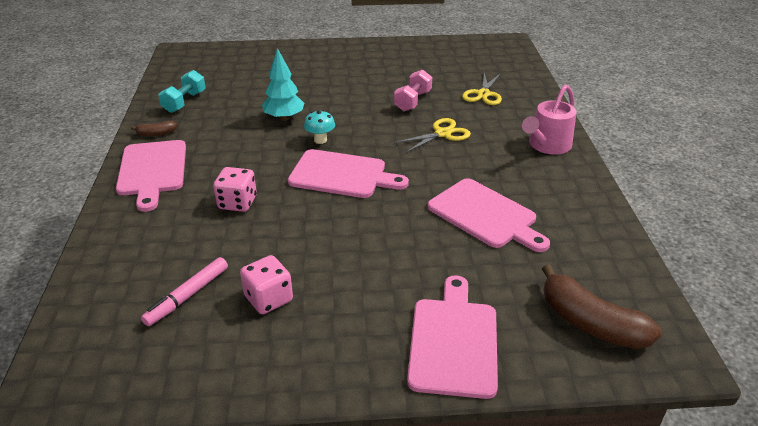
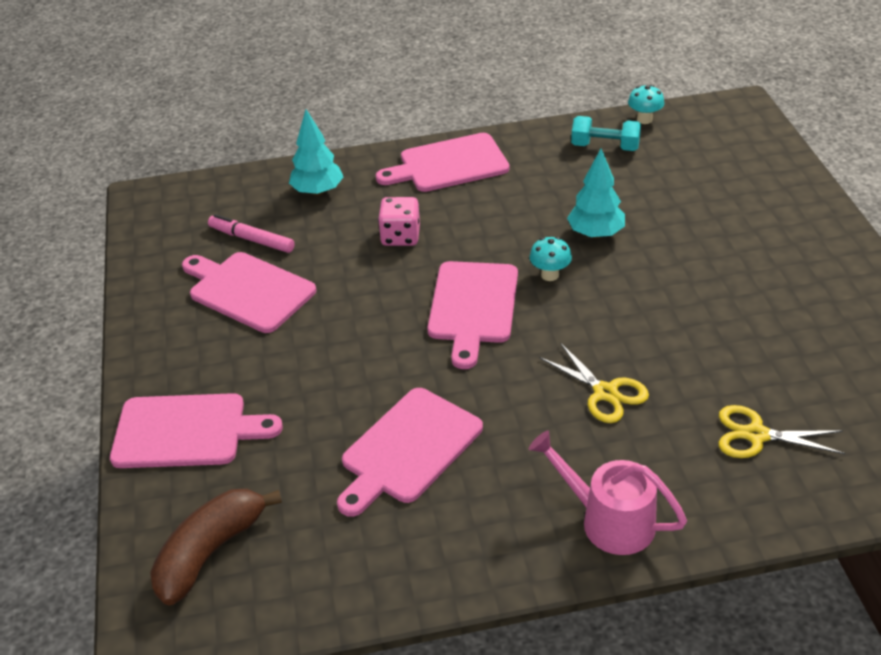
camera: 85 degrees right, 5 degrees up
(137, 248) = (318, 191): none -> turquoise tree
(156, 134) = (524, 146): brown banana -> none
(164, 84) = (644, 119): none -> turquoise mushroom
(268, 299) = (248, 290): pink dice -> pink cutting board
(413, 101) = (694, 351): pink dumbbell -> none

